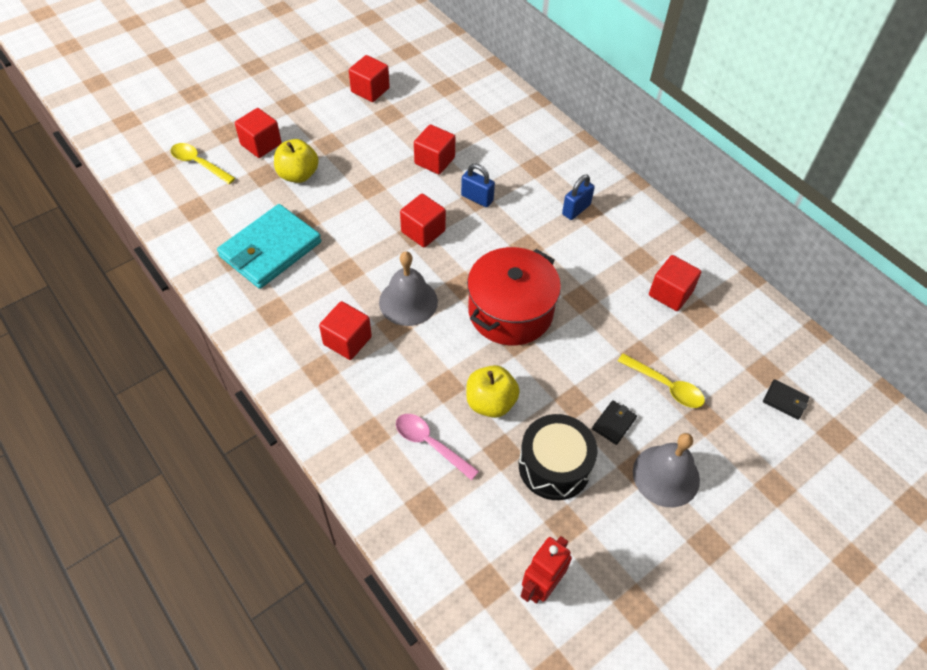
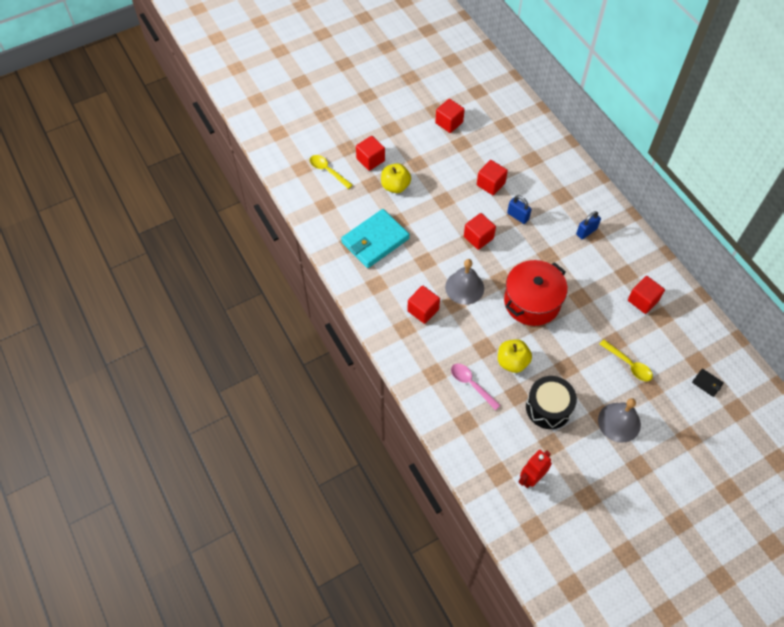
camera: 10 degrees right, 5 degrees up
(614, 423) = (590, 385): black wallet -> none

